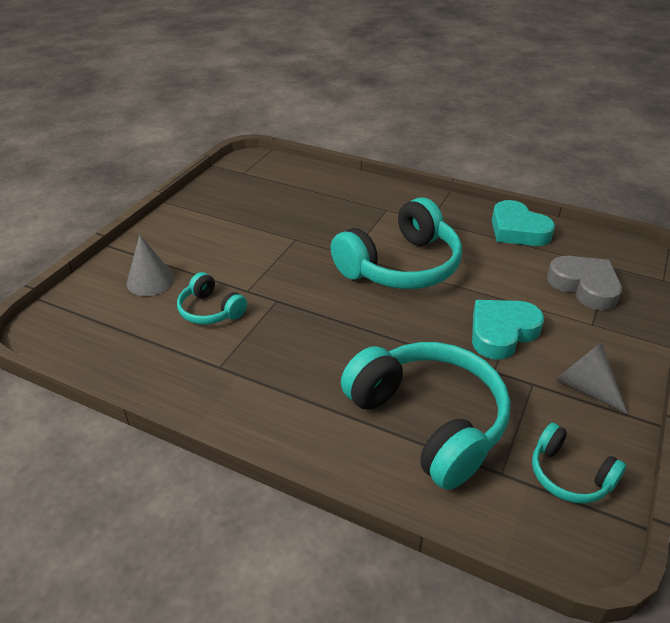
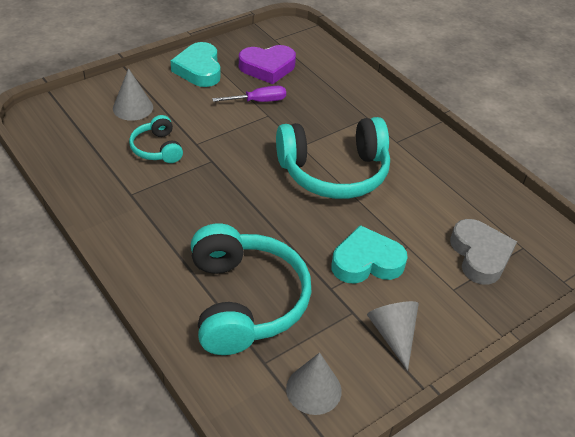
camera: 25 degrees right, 5 degrees up
(258, 198) = (267, 68): none -> purple heart
(275, 230) = (258, 101): none -> purple screwdriver
(517, 230) = (469, 181): turquoise heart -> turquoise heart (199, 69)
(569, 475) = (313, 389): turquoise headphones -> grey cone

